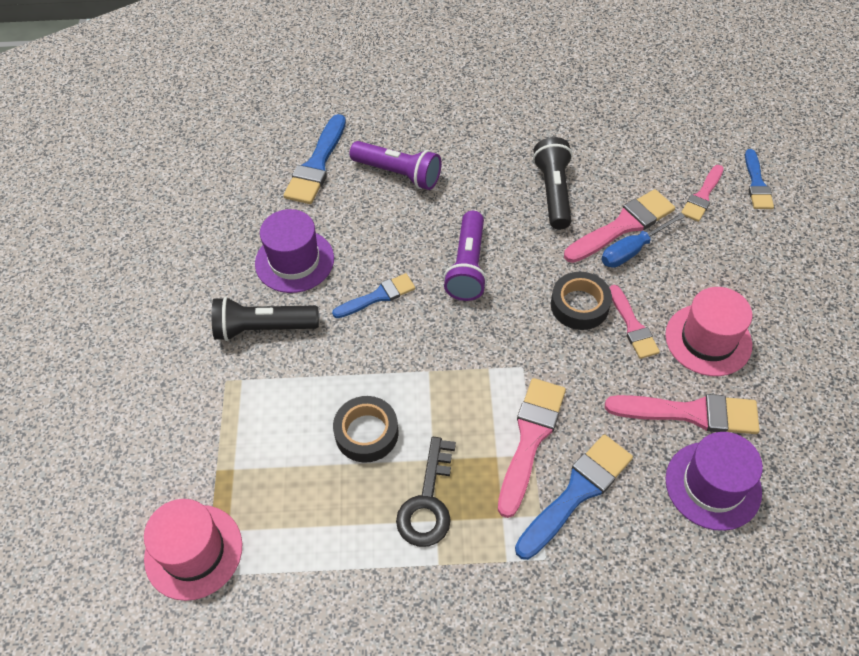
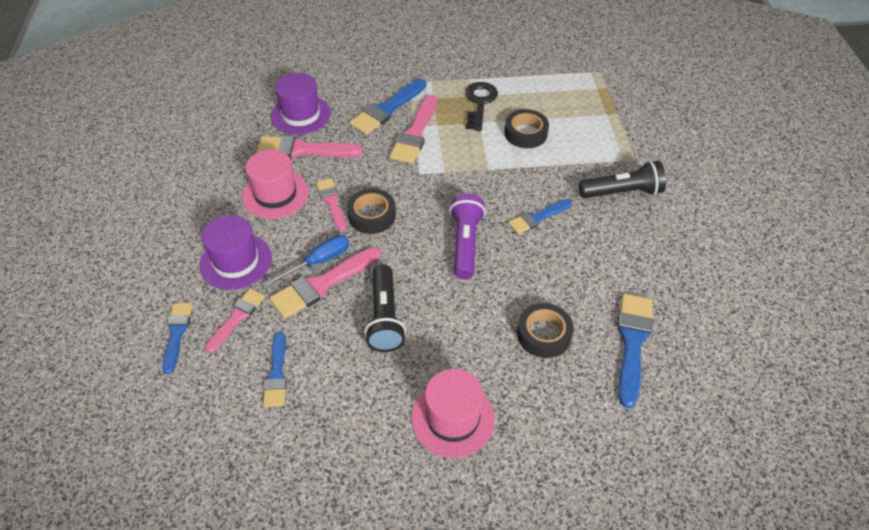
camera: 175 degrees right, 5 degrees down
(193, 551) = (613, 79): pink hat -> pink hat (453, 418)
(294, 261) = (617, 244): purple hat -> purple hat (236, 261)
(399, 173) = (543, 334): purple flashlight -> black tape
(648, 148) = (277, 374): none -> blue brush

